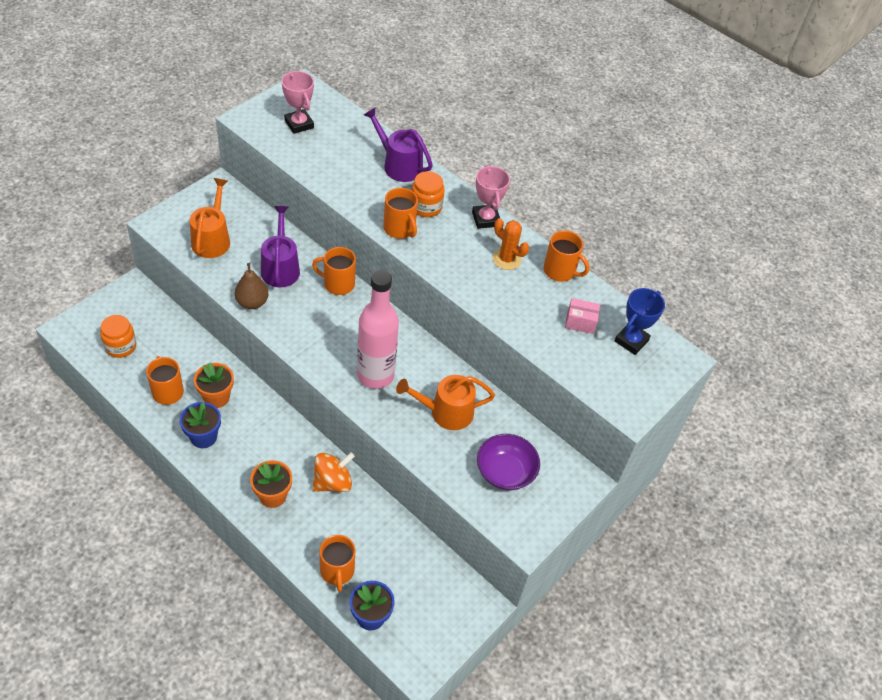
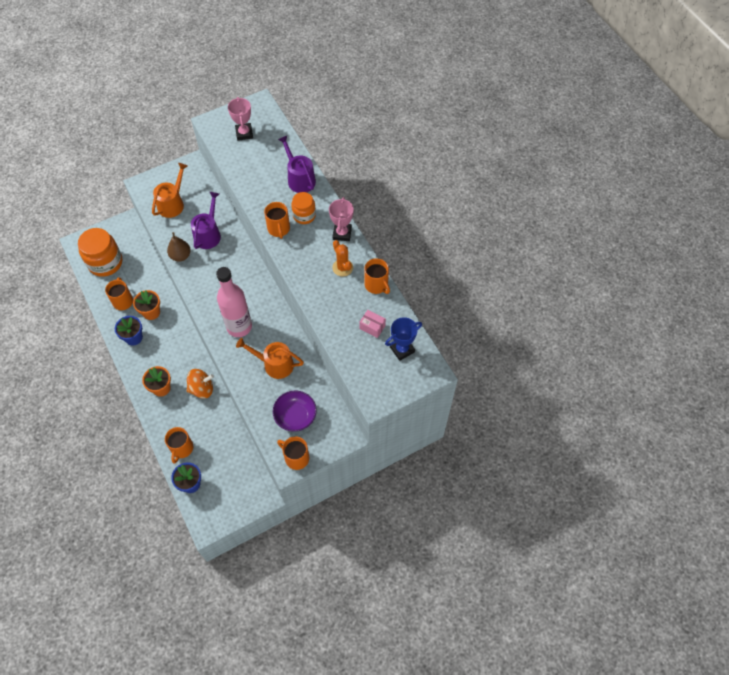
camera: 25 degrees right, 10 degrees up
(120, 346) = (105, 262): orange jar -> orange jar, size x1.70
(338, 284) = (241, 254): orange mug -> orange mug (296, 458)

